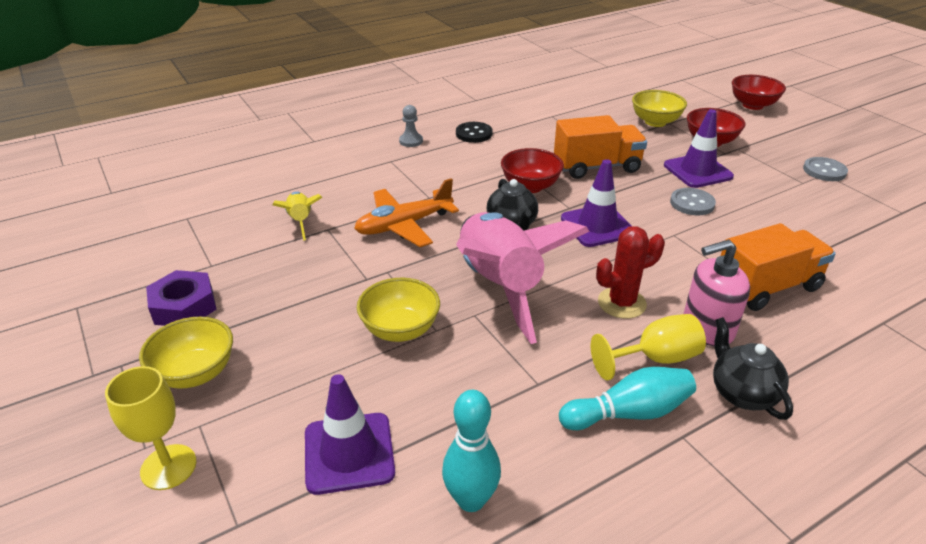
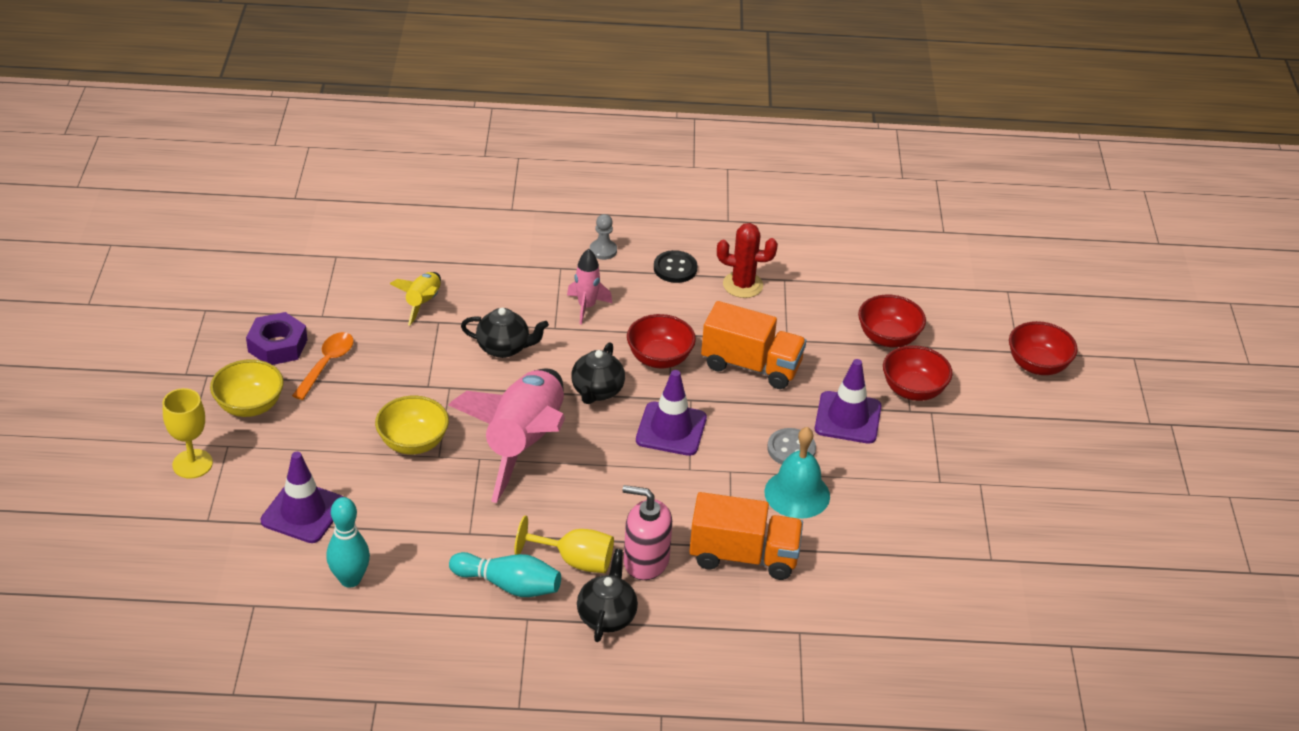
camera: 30 degrees right, 5 degrees up
(250, 301) = (327, 364): none -> orange spoon
(404, 225) = (504, 348): orange plane -> black teapot
(438, 176) = (586, 307): none -> pink rocket
(621, 303) = (604, 507): red cactus -> red cactus (743, 285)
(655, 122) = (888, 338): yellow bowl -> red bowl
(736, 228) = (797, 494): none -> turquoise bell
(824, 171) = (984, 480): grey button -> none

